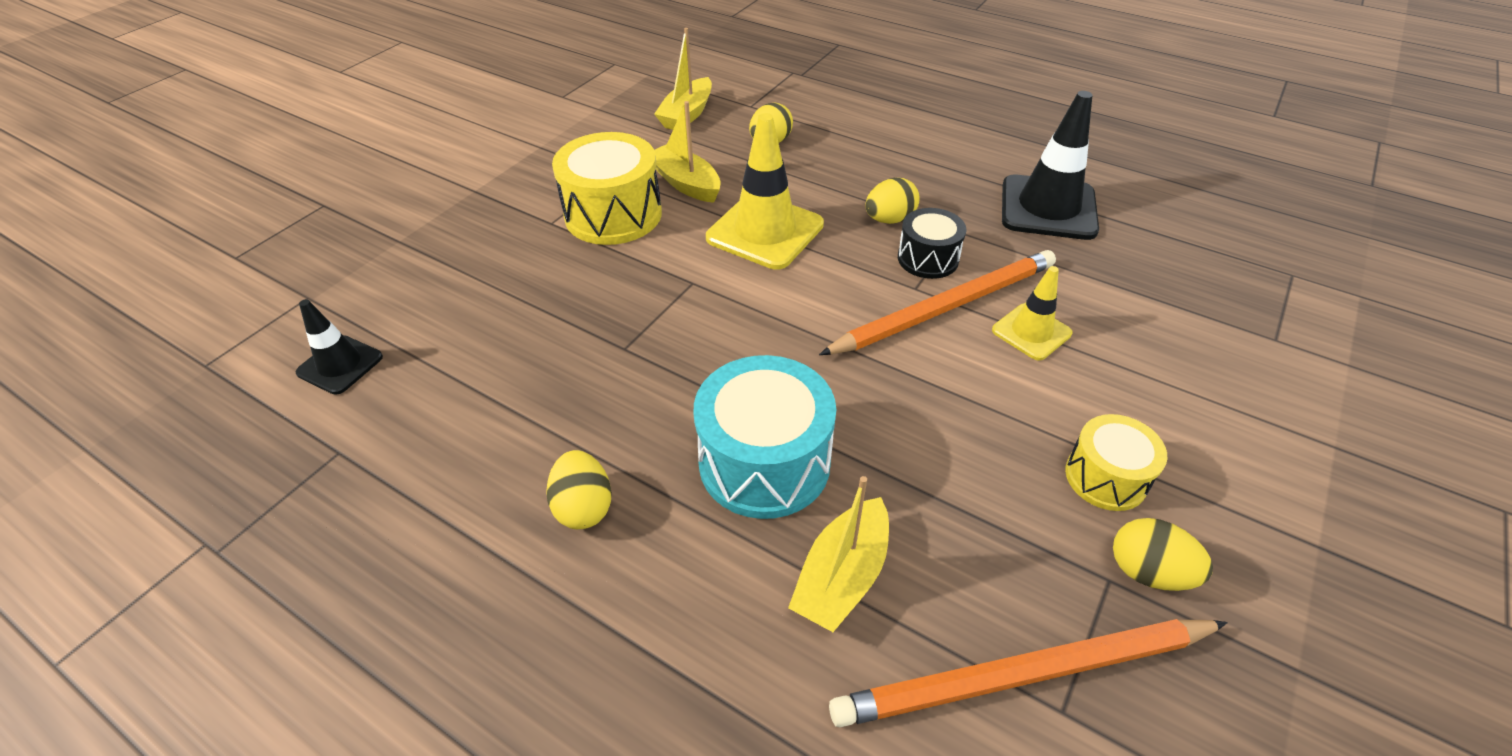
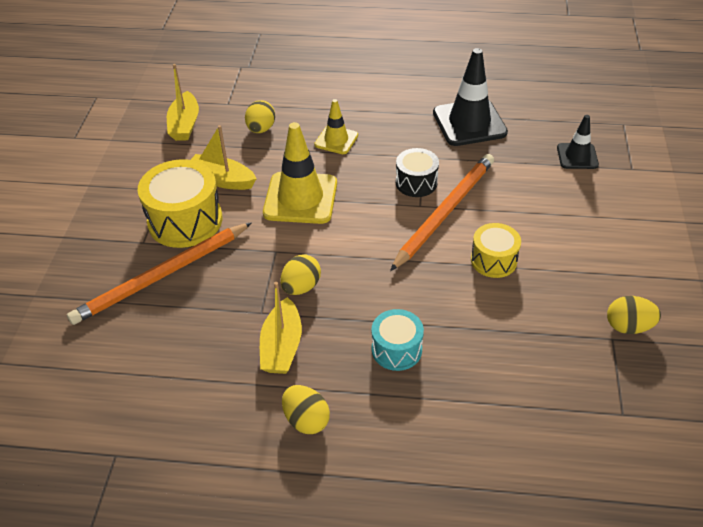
camera: 25 degrees left, 0 degrees up
(340, 365) = (66, 399): black traffic cone -> black traffic cone (577, 156)
(764, 462) = (396, 349): turquoise drum -> turquoise drum, size x0.59
(841, 576) = (478, 395): yellow boat -> yellow boat (282, 346)
(889, 219) = (376, 163): yellow egg -> yellow egg (301, 287)
(1023, 675) = (596, 405): orange pencil -> orange pencil (162, 276)
(1031, 332) = (502, 211): yellow traffic cone -> yellow traffic cone (336, 140)
(1106, 477) = (584, 283): yellow drum -> yellow drum (493, 260)

